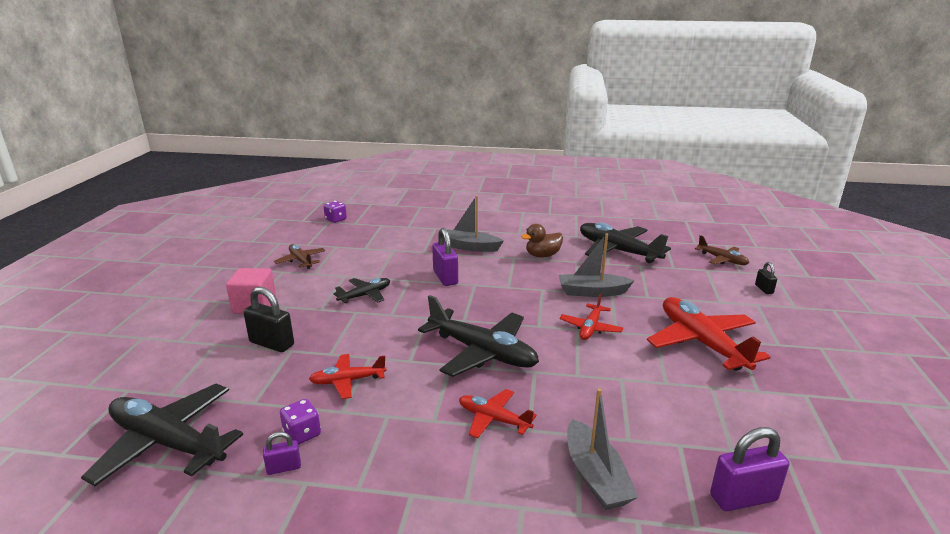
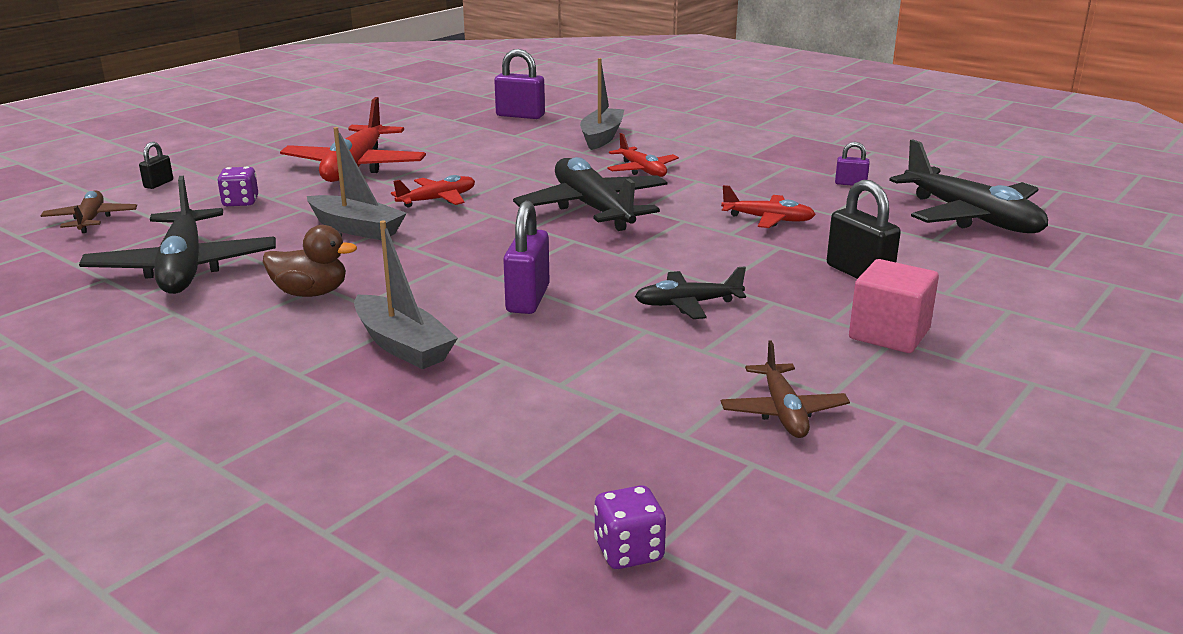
camera: 150 degrees left, 0 degrees up
(302, 434) = (830, 196): purple dice -> purple dice (240, 202)

